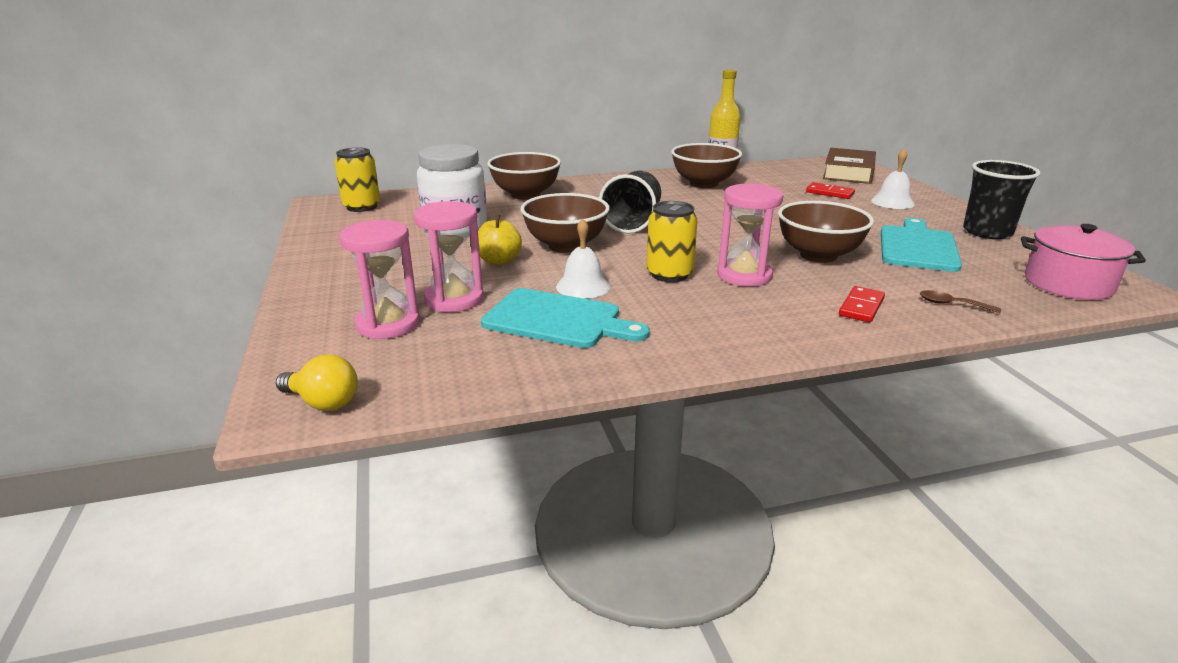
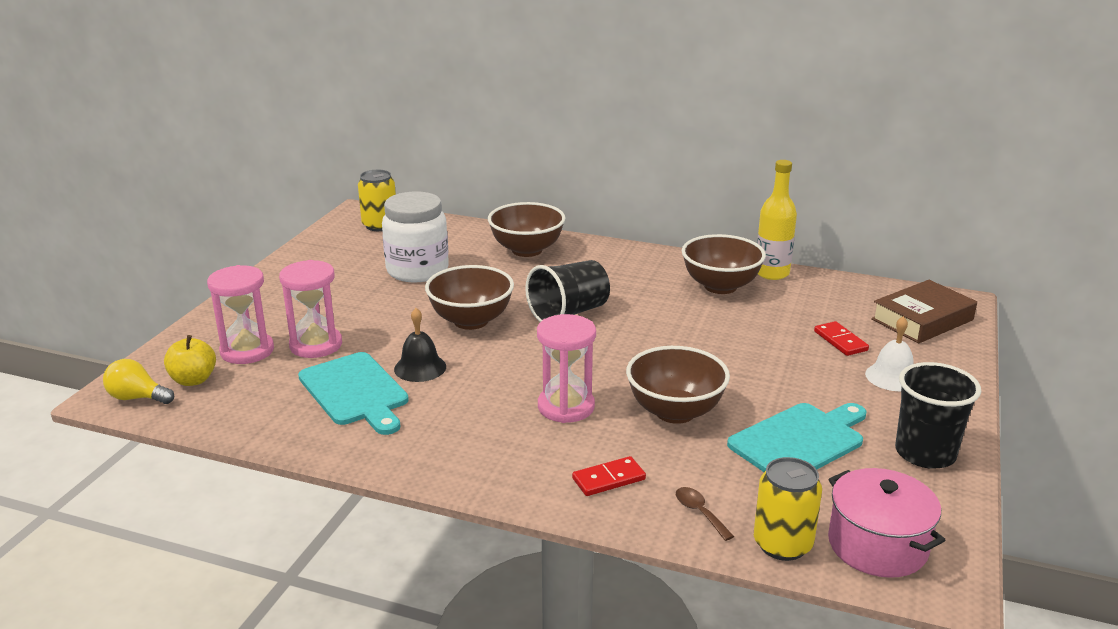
camera: 35 degrees right, 0 degrees up
(323, 402) = (137, 398): yellow light bulb -> yellow light bulb turned 135 degrees clockwise
(499, 261) = (398, 318): yellow apple -> yellow apple (193, 380)
(583, 286) = (420, 368): white bell -> black bell
(669, 274) = (505, 382): yellow can -> yellow can (782, 544)

